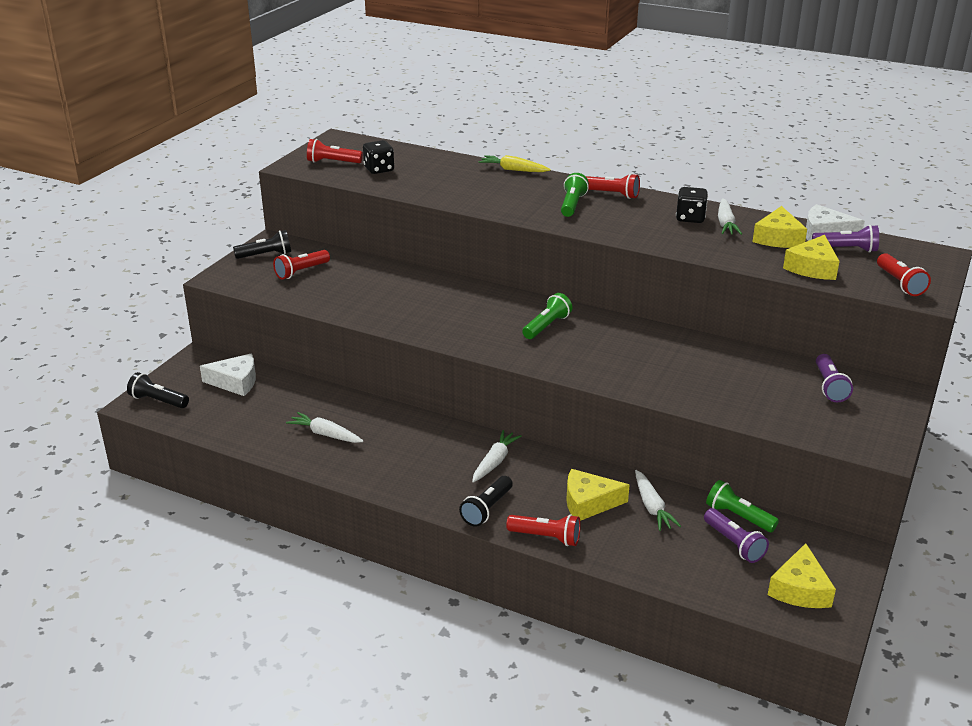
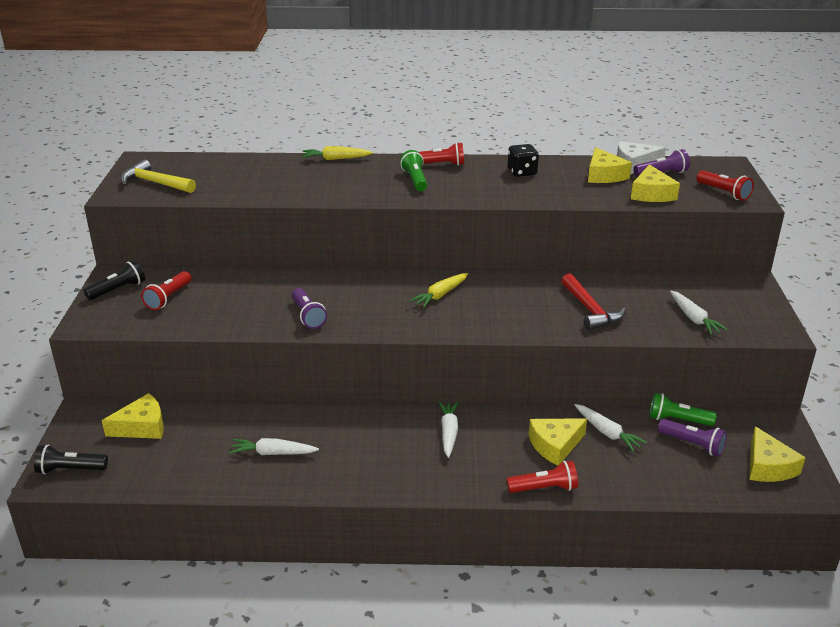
camera: 25 degrees left, 0 degrees up
(235, 382) = (142, 427): white cheese -> yellow cheese
(332, 162) = (155, 183): red flashlight -> yellow hammer
(379, 169) = (208, 181): black dice -> none
(487, 509) = (475, 479): black flashlight -> none
(547, 326) = (440, 295): green flashlight -> yellow carrot
(687, 376) = (590, 310): none -> red hammer
(725, 223) = (553, 171): white carrot -> white carrot (694, 318)
(829, 387) = (700, 291): purple flashlight -> purple flashlight (308, 316)

